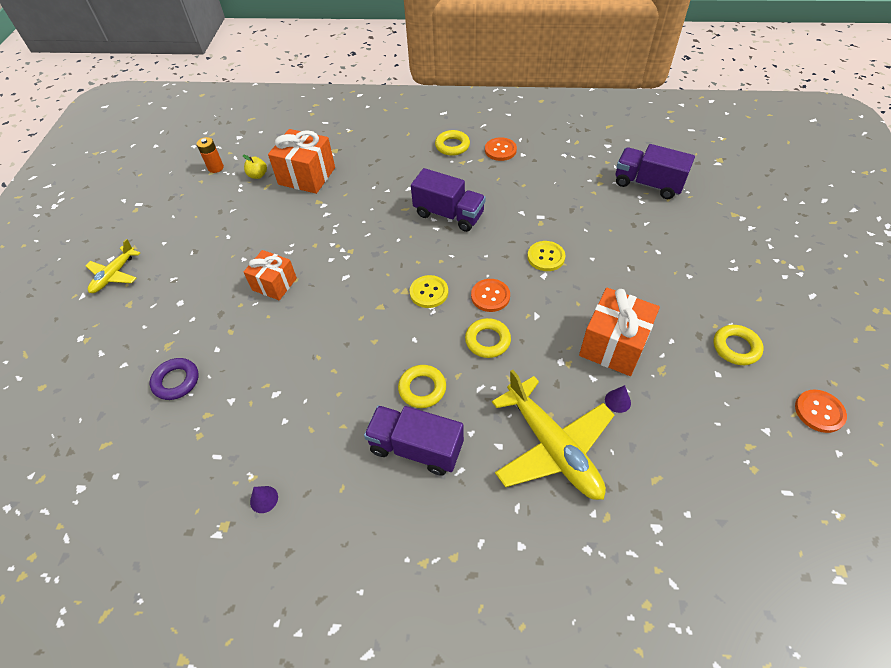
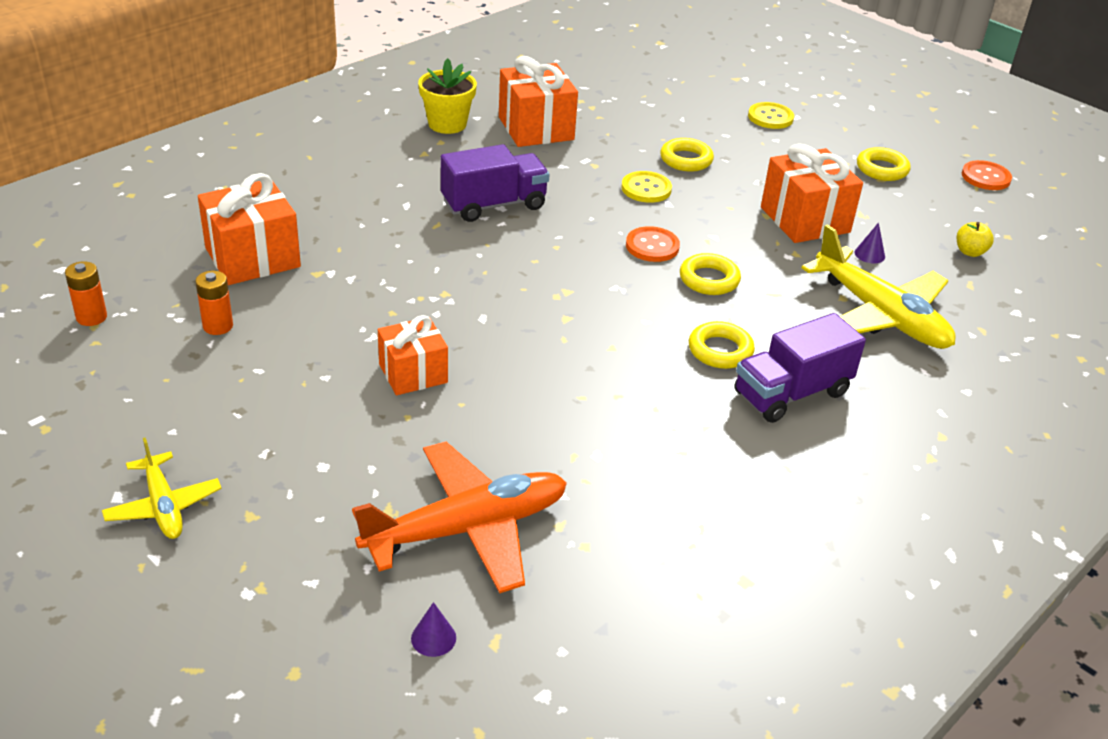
camera: 55 degrees left, 15 degrees down
(176, 381) = (467, 528): purple ring -> orange plane
(246, 203) = (218, 326): none -> orange battery
(258, 175) = (178, 292): yellow apple -> yellow apple (970, 252)
(264, 499) = (741, 532): purple cone -> purple cone (433, 638)
(429, 292) = (592, 277): yellow button -> yellow button (770, 117)
(452, 146) = (386, 144): yellow ring -> yellow ring (686, 160)
(500, 150) = (447, 124): orange button -> yellow flower pot
(544, 179) = (536, 128): none -> orange gift
(553, 447) = (881, 315): yellow plane -> yellow plane turned 45 degrees clockwise
(647, 184) = (634, 88): purple truck -> none

